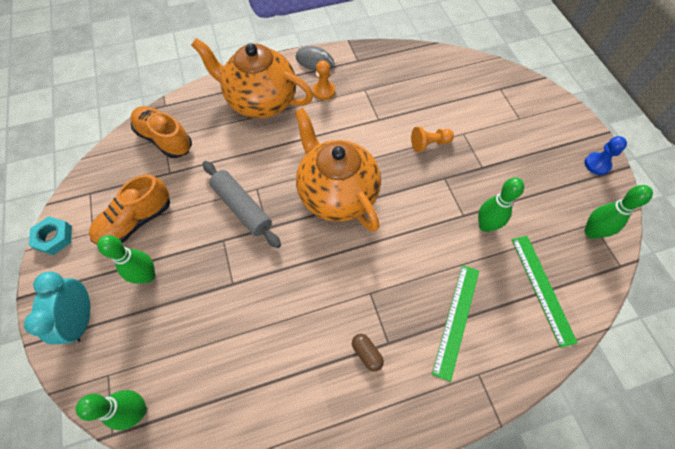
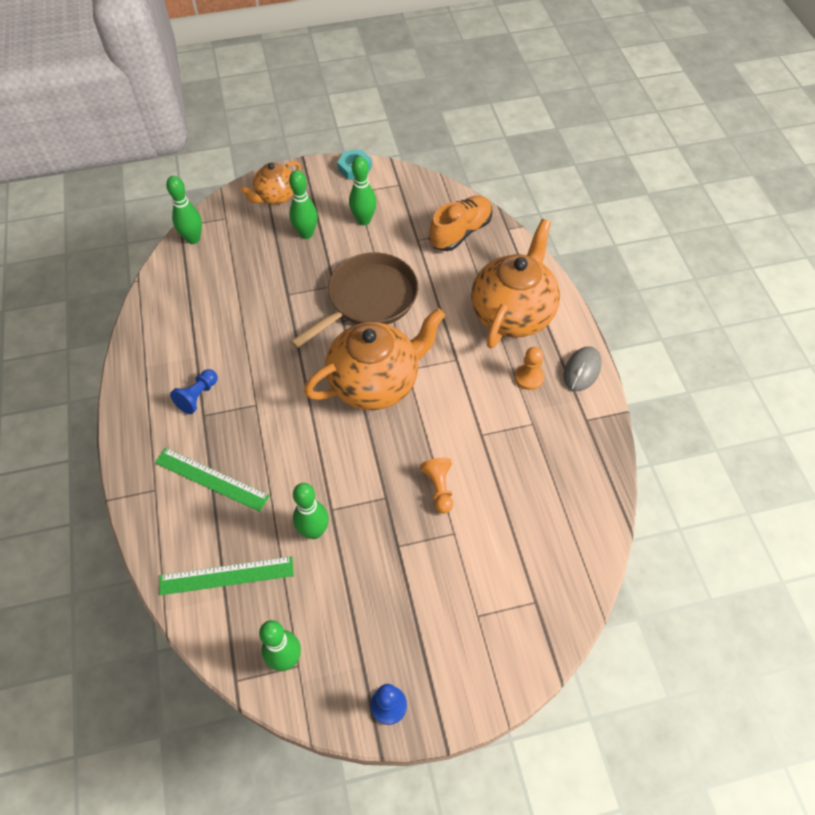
camera: 95 degrees right, 5 degrees down
(82, 319) = (276, 196): turquoise clock -> orange teapot
(136, 221) = (364, 220): orange shoe -> green bowling pin
(242, 207) = (368, 299): grey rolling pin -> brown pan
(366, 353) = (198, 396): brown capsule -> blue pawn

